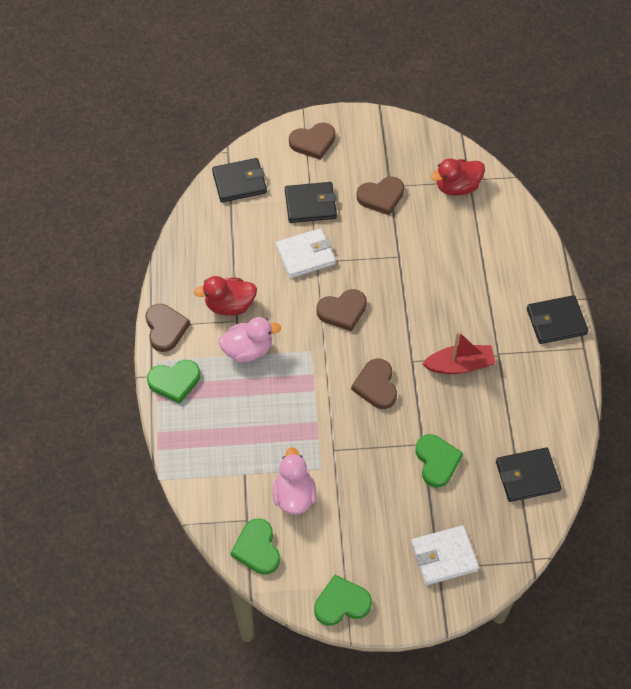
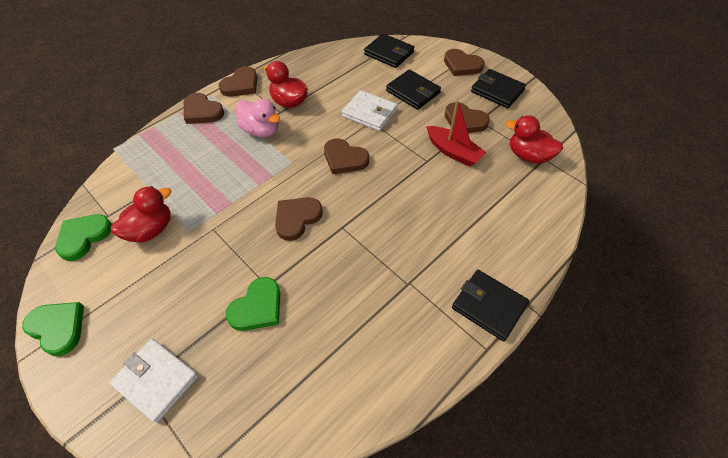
camera: 50 degrees right, 5 degrees down
(174, 381) = (202, 111): green heart -> brown heart
(294, 495) = (151, 230): pink duck -> red duck
(459, 365) = (369, 261): red boat -> red boat (453, 152)
(527, 476) = (300, 396): black wallet -> black wallet (497, 91)

